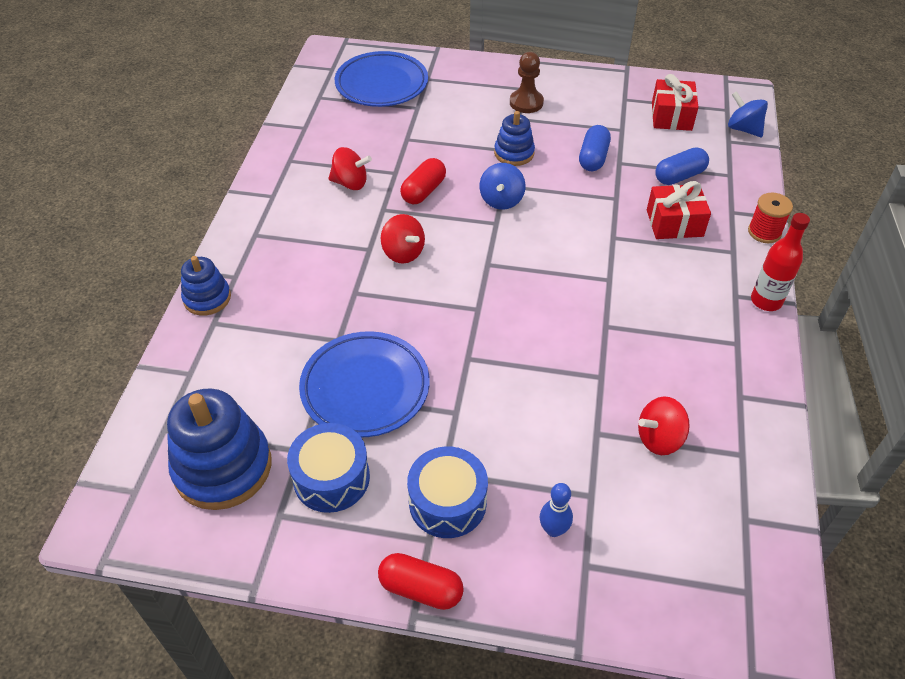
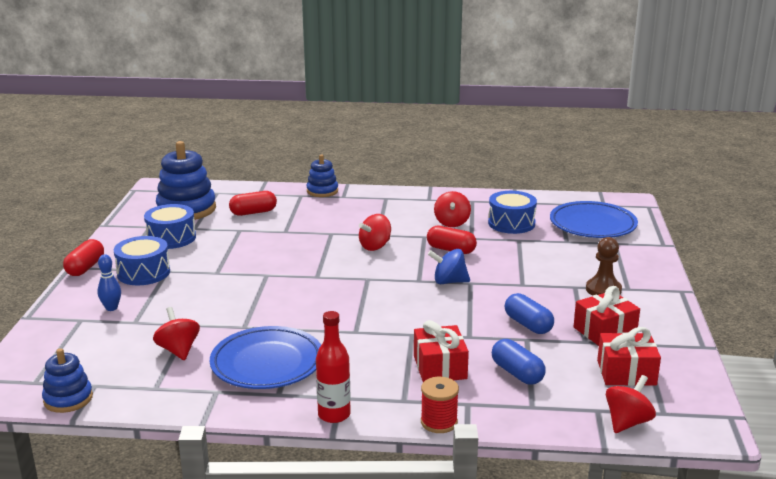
camera: 85 degrees right, 25 degrees down
(262, 378) = (253, 212): none -> red capsule
(363, 138) = (511, 223): none -> blue drum
(365, 388) = (241, 242): blue plate -> blue plate (267, 363)
(514, 153) = (518, 285): blue stacking toy -> blue stacking toy (68, 399)
(593, 158) = (528, 325): blue capsule -> blue capsule turned 45 degrees clockwise
(603, 115) = (605, 331): none -> red gift
(743, 129) = (627, 422): blue spinning top -> red spinning top

